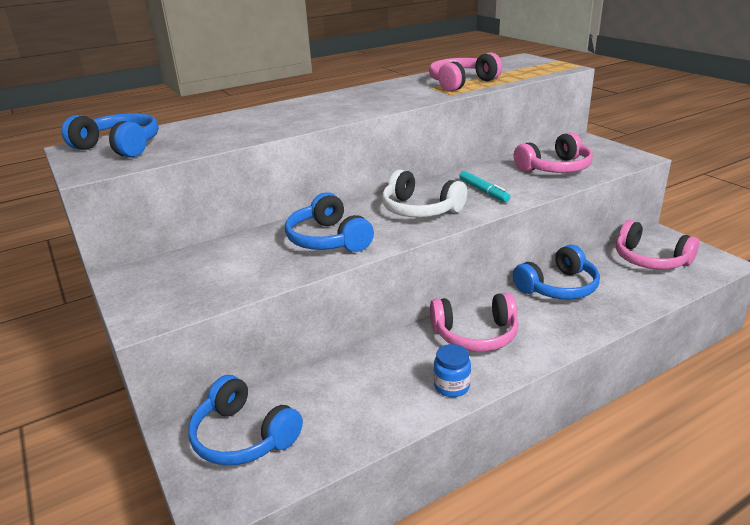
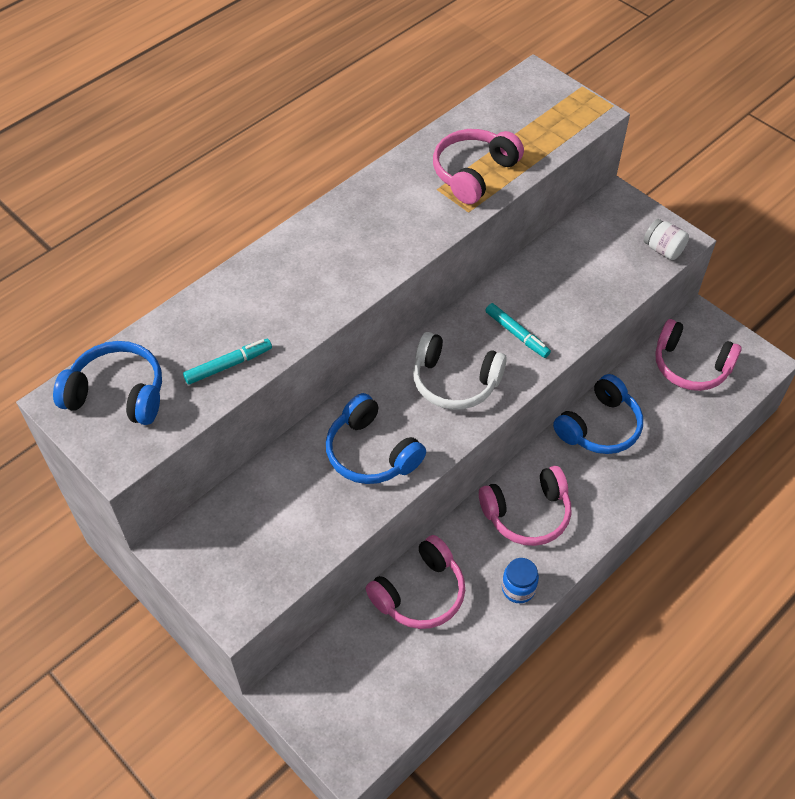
camera: 15 degrees left, 25 degrees up
(216, 140) = (228, 365): none -> turquoise marker
(243, 436) = (343, 683): blue headphones -> none
(555, 168) = (589, 273): pink headphones -> pink headphones (420, 593)
(622, 161) = (663, 249): none -> white jar

